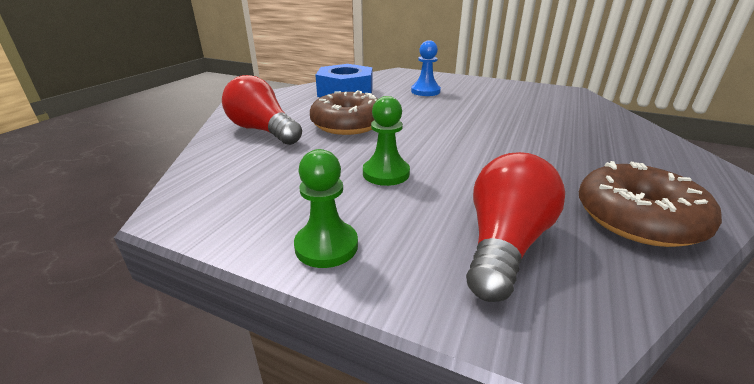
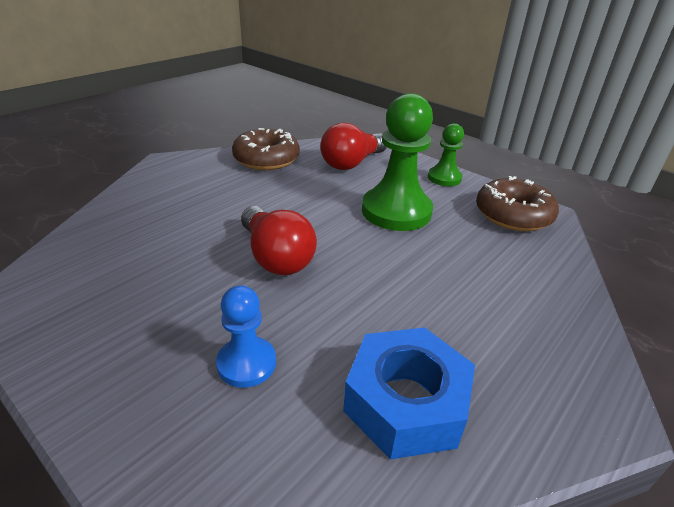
camera: 165 degrees left, 5 degrees up
(263, 130) = (526, 295): red light bulb -> red light bulb (276, 257)
(348, 124) = (417, 286): brown donut -> brown donut (513, 215)
(386, 173) = (396, 211): green pawn -> green pawn, size x1.83

